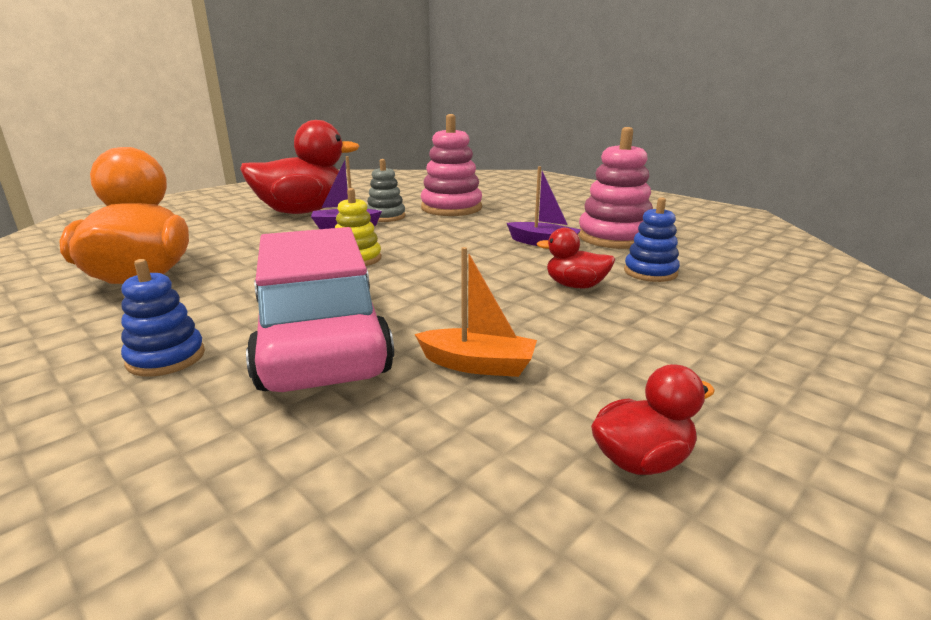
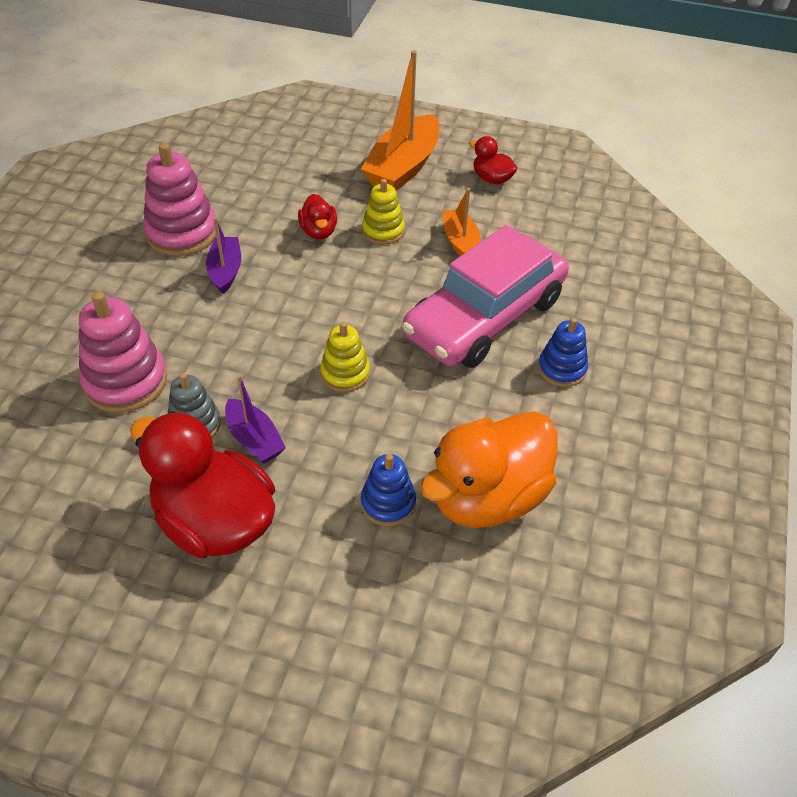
camera: 120 degrees left, 25 degrees up
(549, 319) = (383, 230): none -> yellow stacking toy
(650, 272) = (265, 202): blue stacking toy -> blue stacking toy (388, 503)
(709, 372) = (403, 167): none -> orange boat

